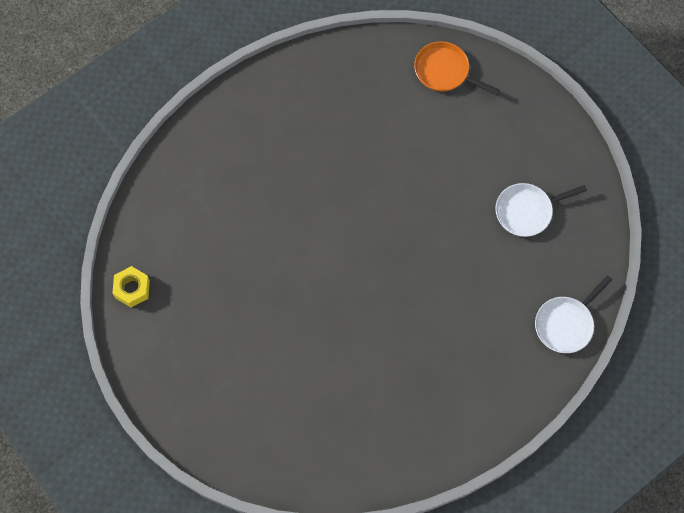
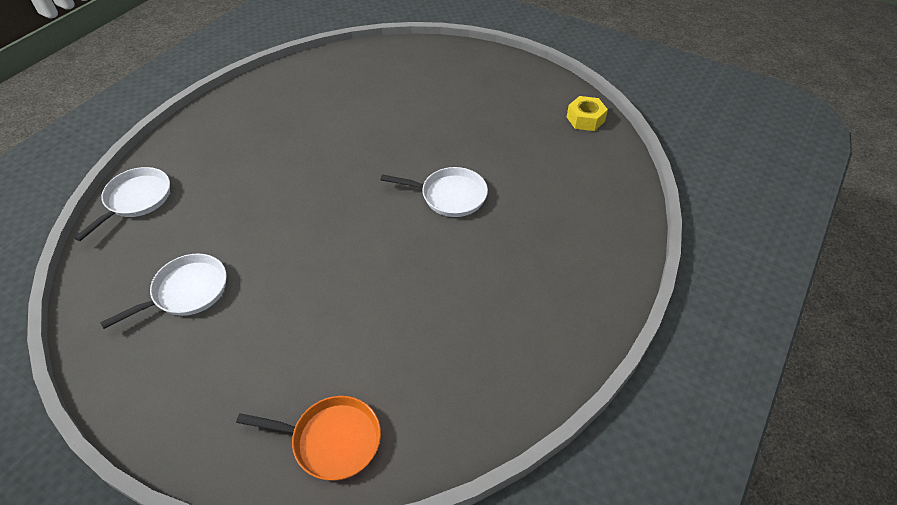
camera: 160 degrees right, 20 degrees down
(299, 237) = (449, 196): none -> white pan

